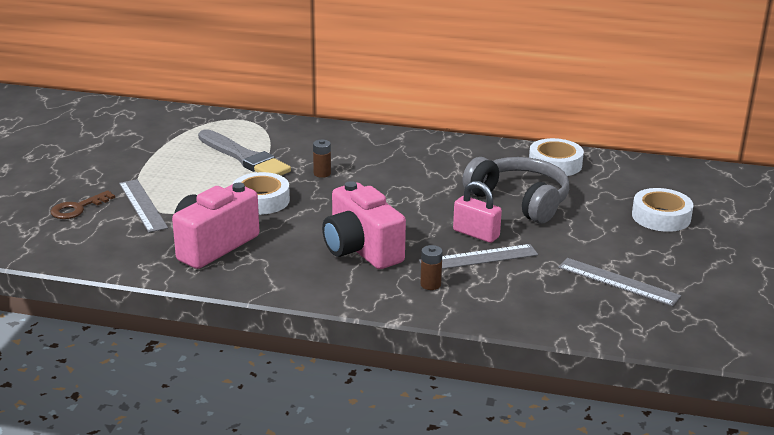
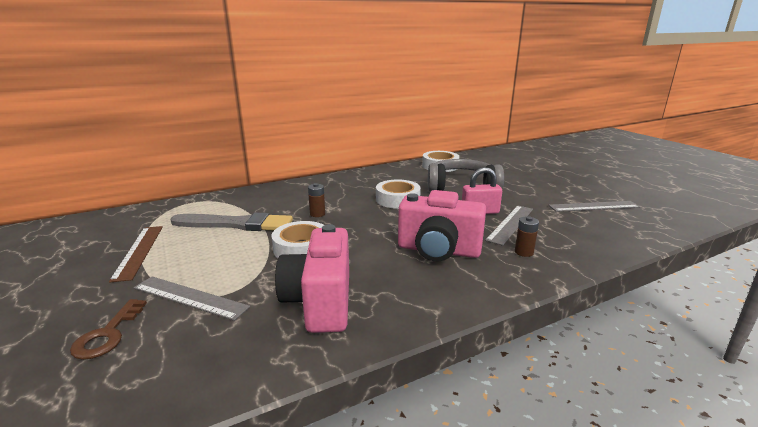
camera: 40 degrees left, 5 degrees down
(151, 155) = (139, 251): none -> brown ruler
(661, 217) = (535, 172): white tape -> white tape (397, 199)

